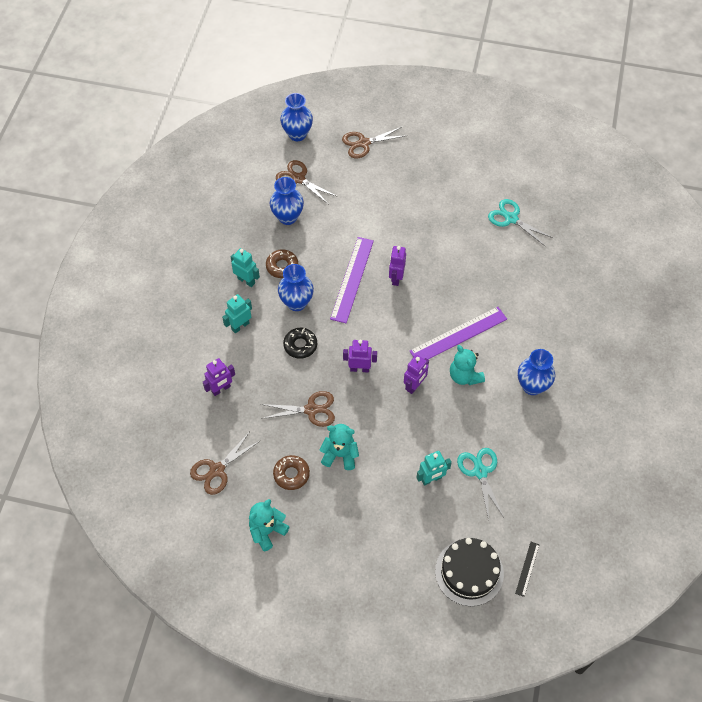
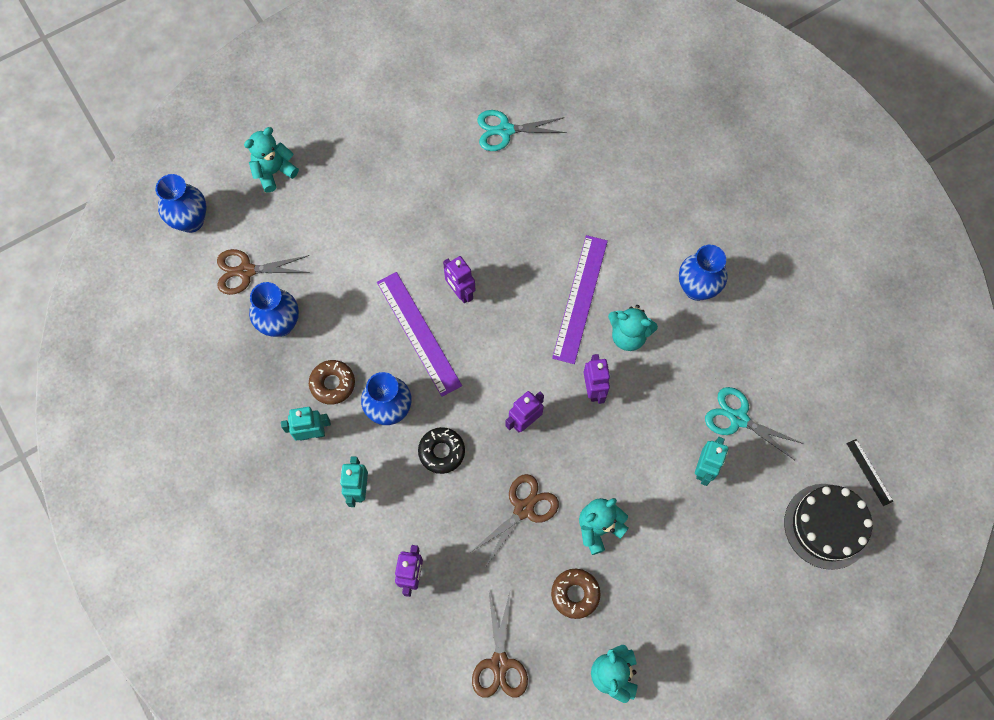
camera: 45 degrees left, 10 degrees up
(364, 143) = (274, 172): brown scissors -> turquoise teddy bear

